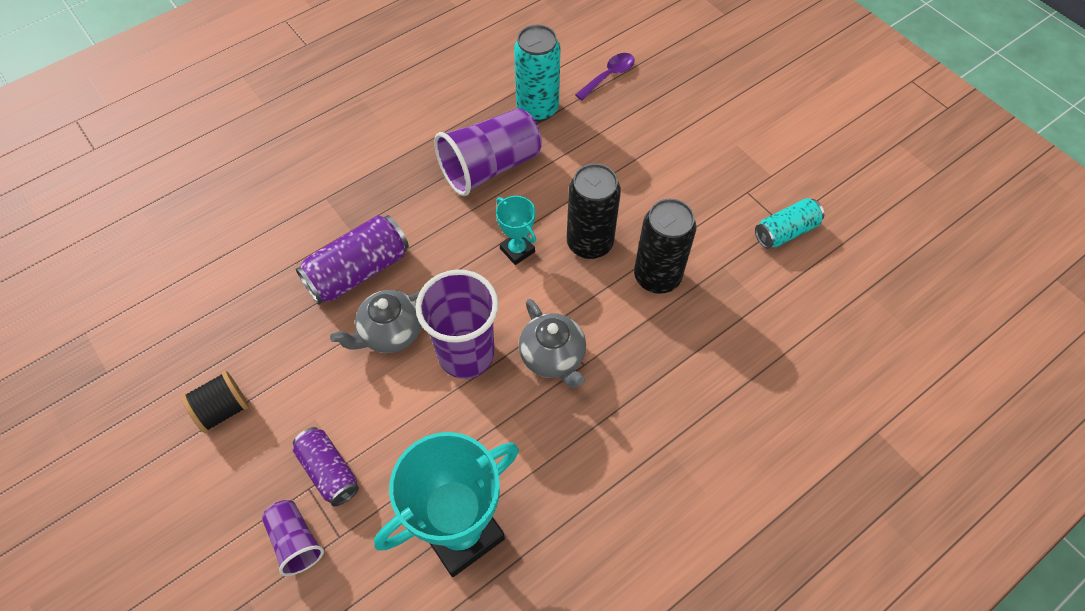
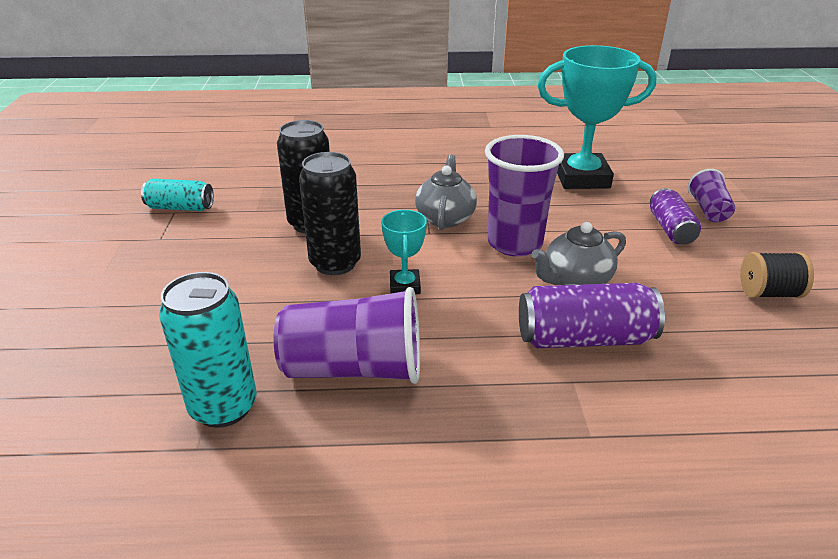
camera: 145 degrees left, 25 degrees down
(390, 332) = (575, 280): grey teapot -> grey teapot turned 150 degrees clockwise
(609, 76) = (90, 401): purple spoon -> none

